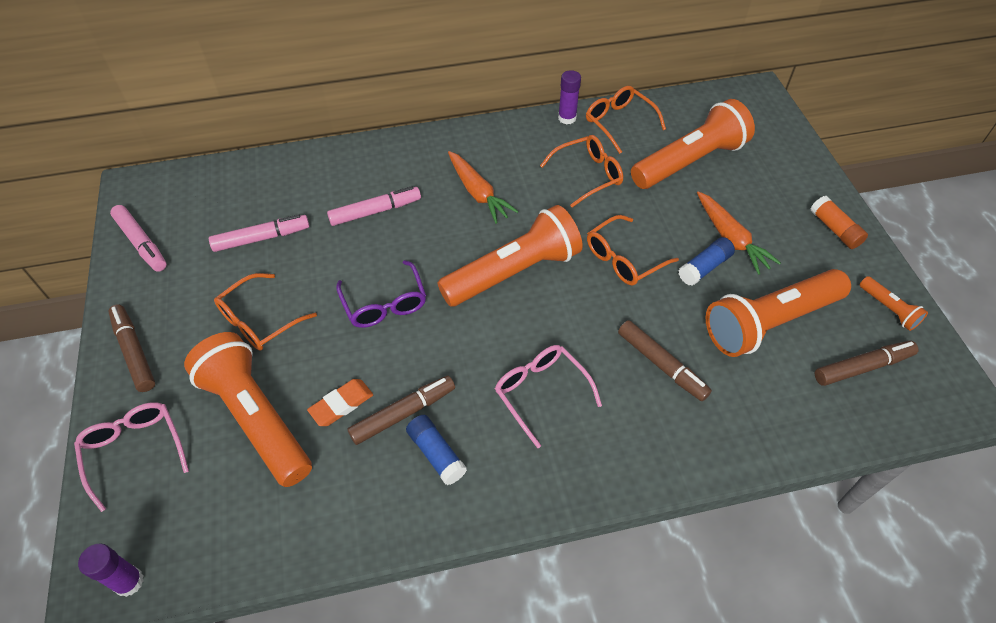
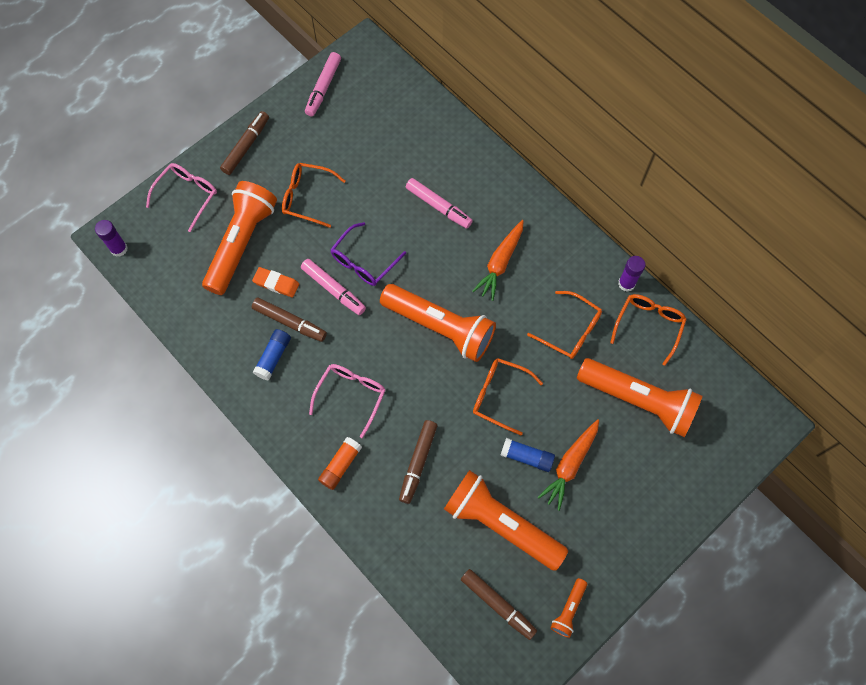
camera: 60 degrees right, 15 degrees up
(261, 238) = (371, 153): pink marker -> pink marker (333, 289)
(834, 229) = (632, 543): orange glue stick -> orange glue stick (340, 465)

